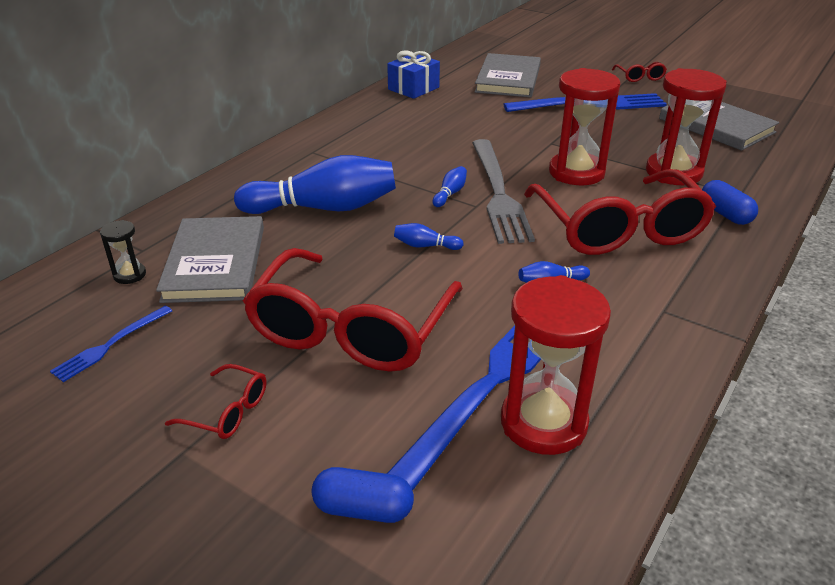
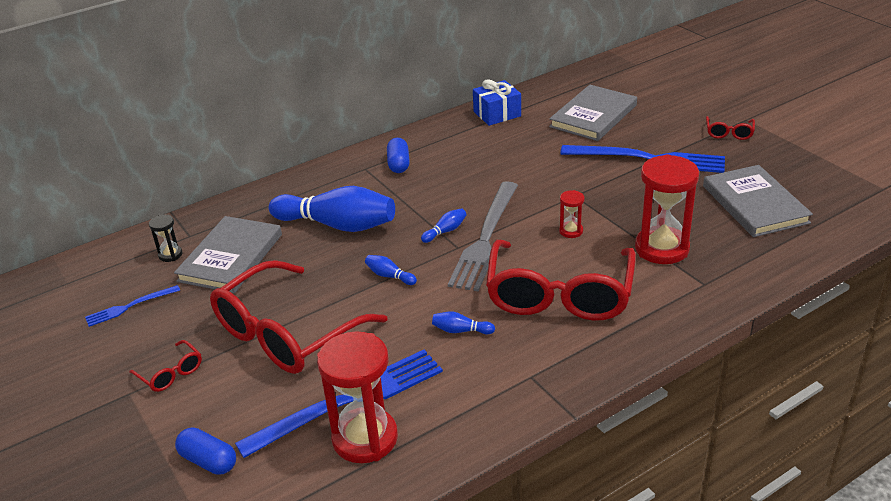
camera: 25 degrees right, 0 degrees up
(576, 172) = (571, 231): red hourglass -> red hourglass, size x0.46
(725, 214) = (669, 301): blue capsule -> blue capsule (398, 164)

